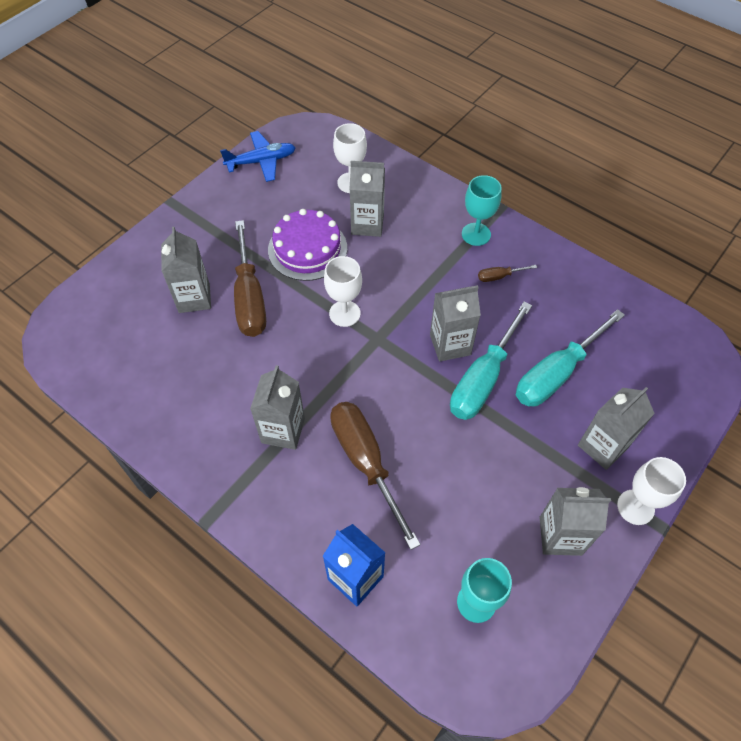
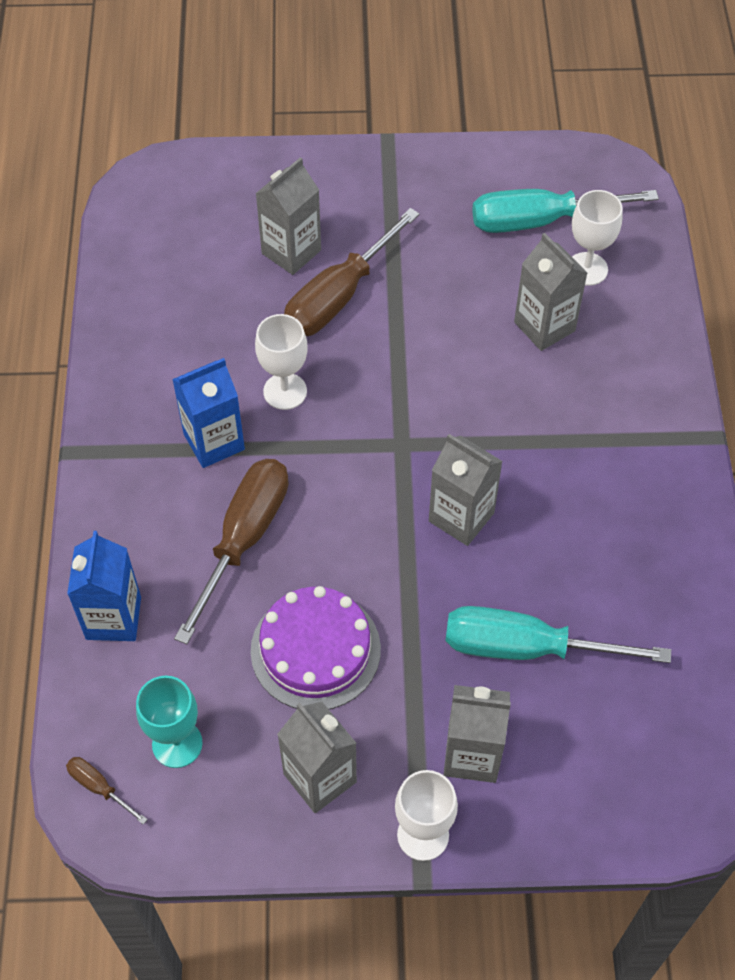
camera: 50 degrees right, 0 degrees up
(261, 161) = (525, 169): blue plane -> none
(283, 430) = (214, 442): grey carton -> blue carton
(307, 249) = (452, 298): purple cake -> purple cake (315, 650)
(344, 313) = (403, 392): white goblet -> white goblet (285, 391)
(476, 234) = (644, 439): turquoise goblet -> none
(482, 380) = (445, 579): turquoise screwdriver -> turquoise screwdriver (538, 221)
(498, 277) = (605, 502): brown screwdriver -> brown screwdriver (98, 787)

